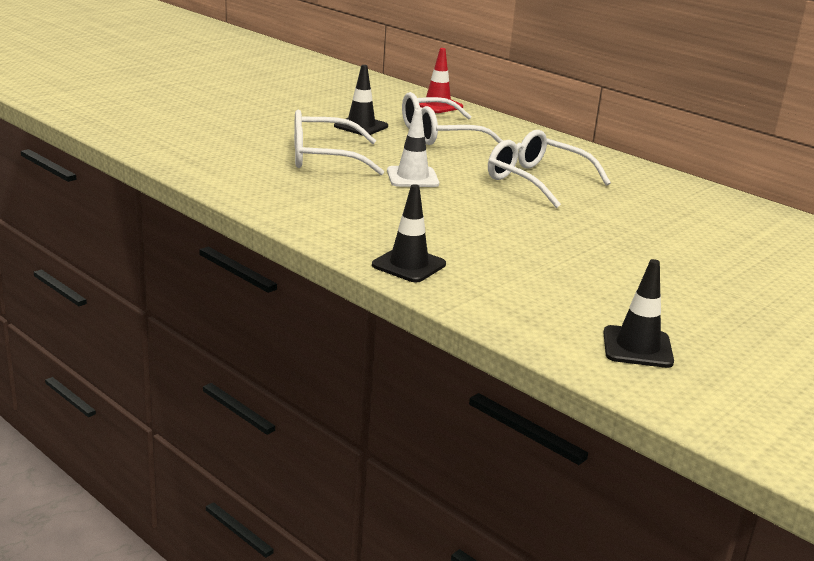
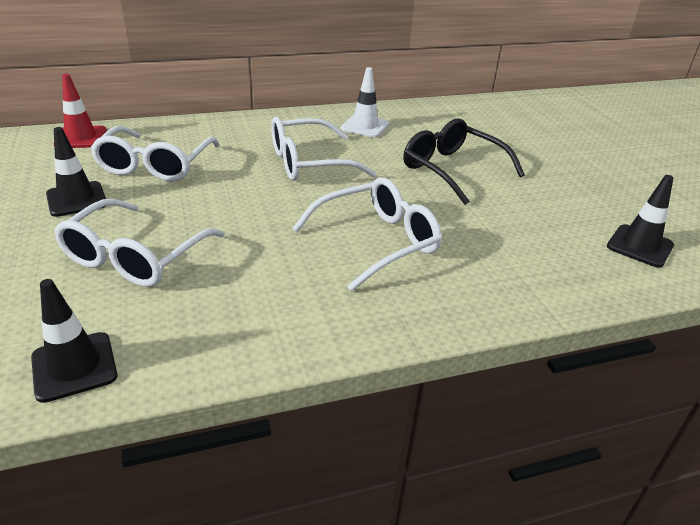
camera: 60 degrees left, 10 degrees up
(408, 265) = (451, 303): black traffic cone -> black traffic cone (74, 366)
(412, 177) = (245, 221): white traffic cone -> white traffic cone (365, 126)
(454, 226) = (377, 241): none -> white glasses
(635, 239) = (452, 169): none -> black glasses

